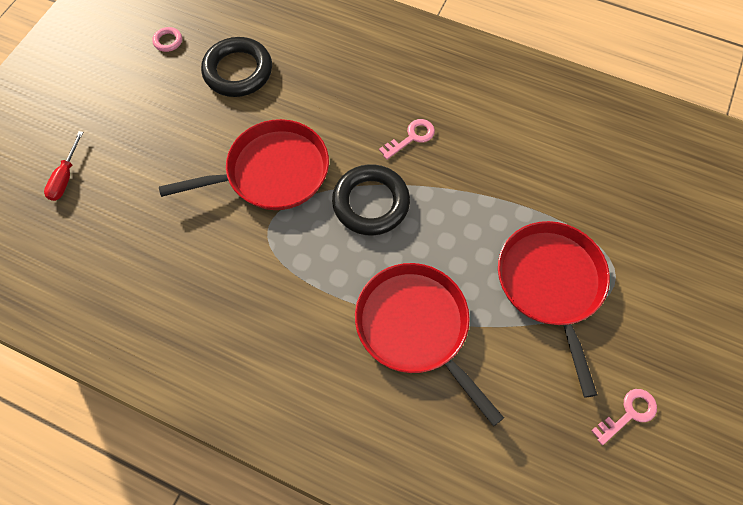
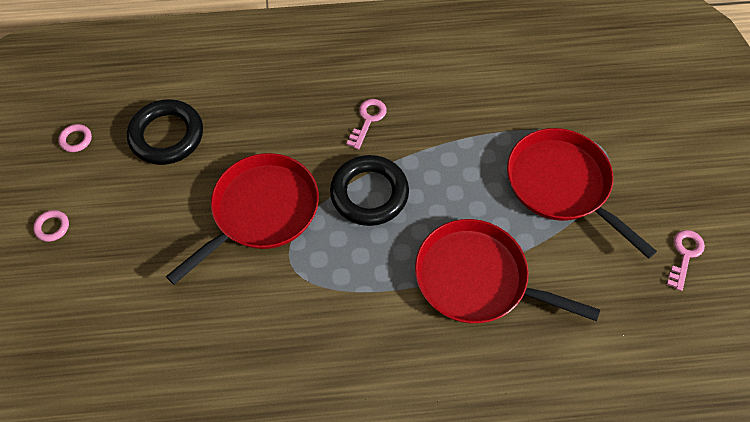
camera: 30 degrees left, 5 degrees down
(66, 177) = (54, 319): red screwdriver -> none
(108, 104) = (52, 227): none -> pink ring

